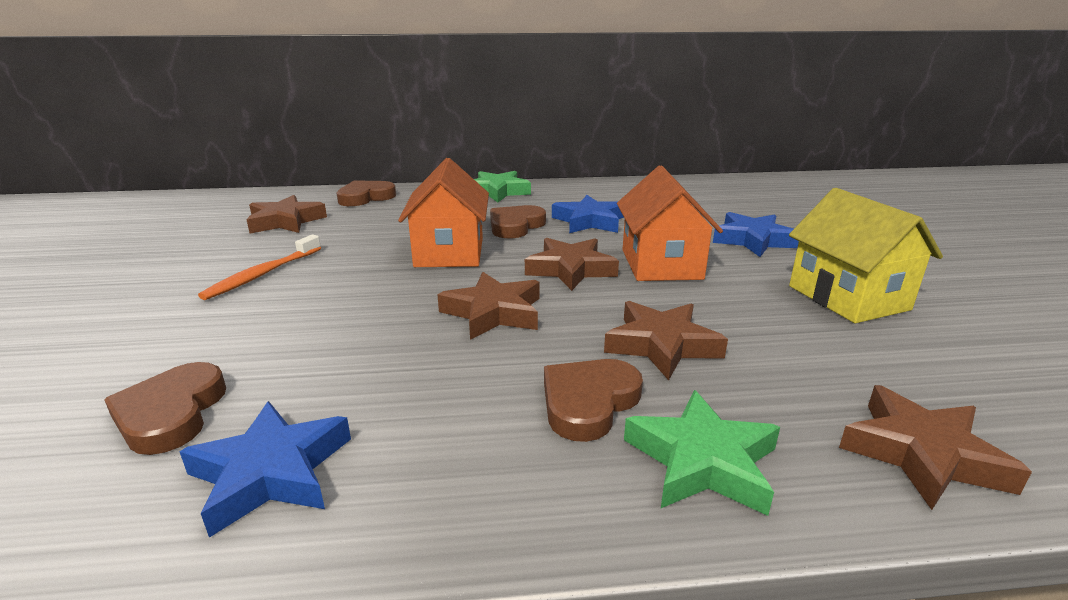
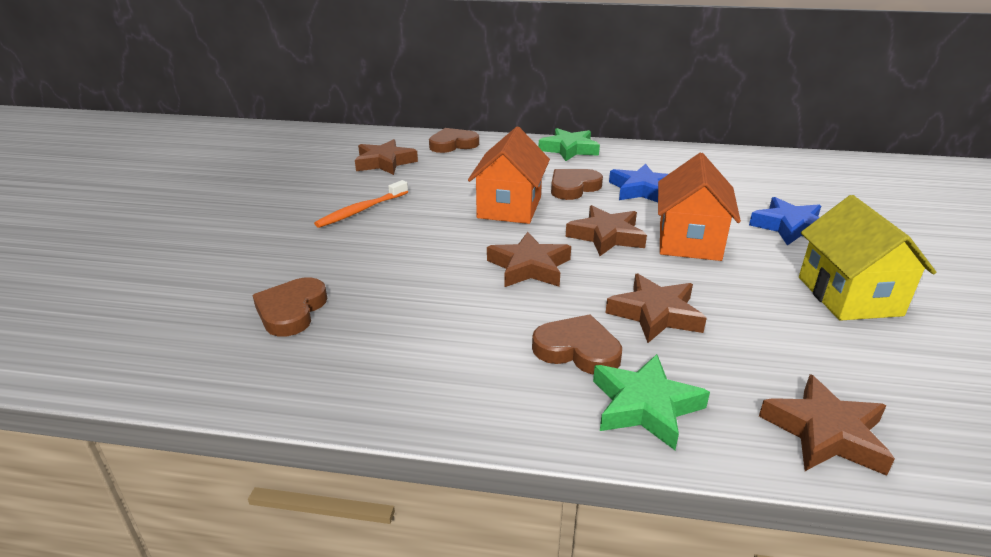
camera: 15 degrees right, 5 degrees up
(271, 473) = (349, 361): blue star -> none
(588, 402) = (577, 350): brown heart -> brown heart turned 60 degrees clockwise

